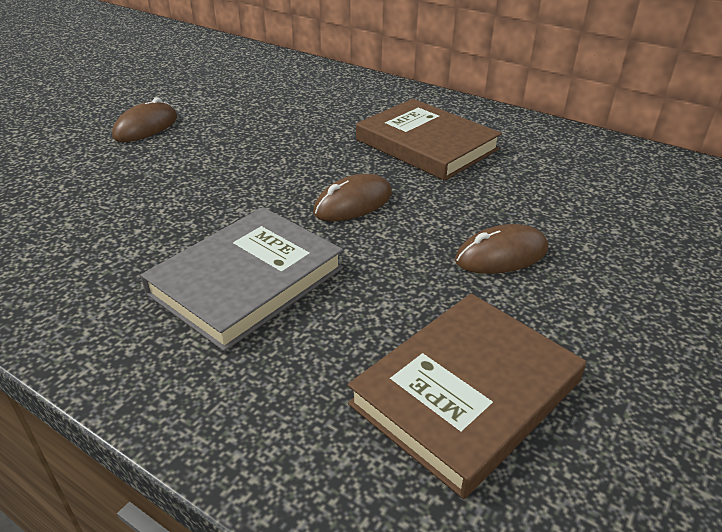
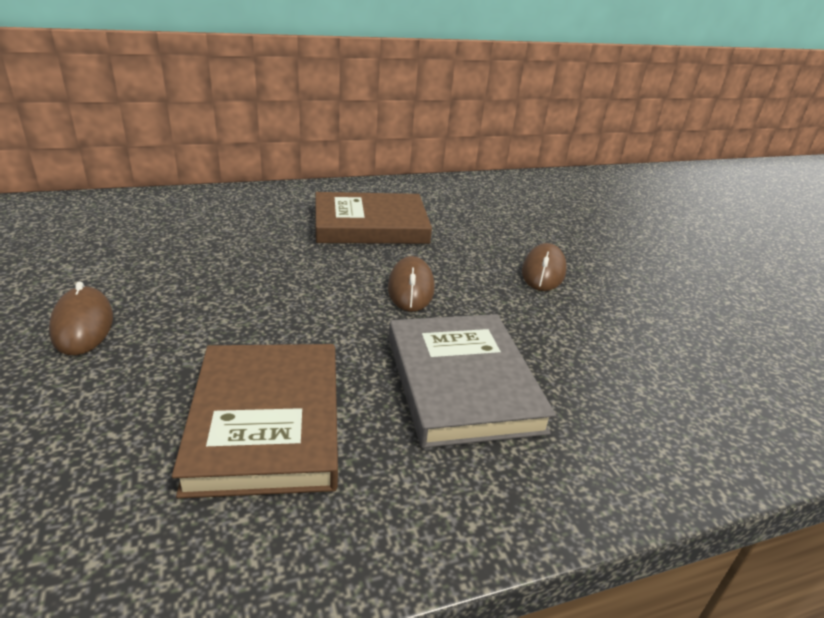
camera: 55 degrees left, 5 degrees down
(466, 393) = (671, 352): brown book -> brown book (267, 422)

